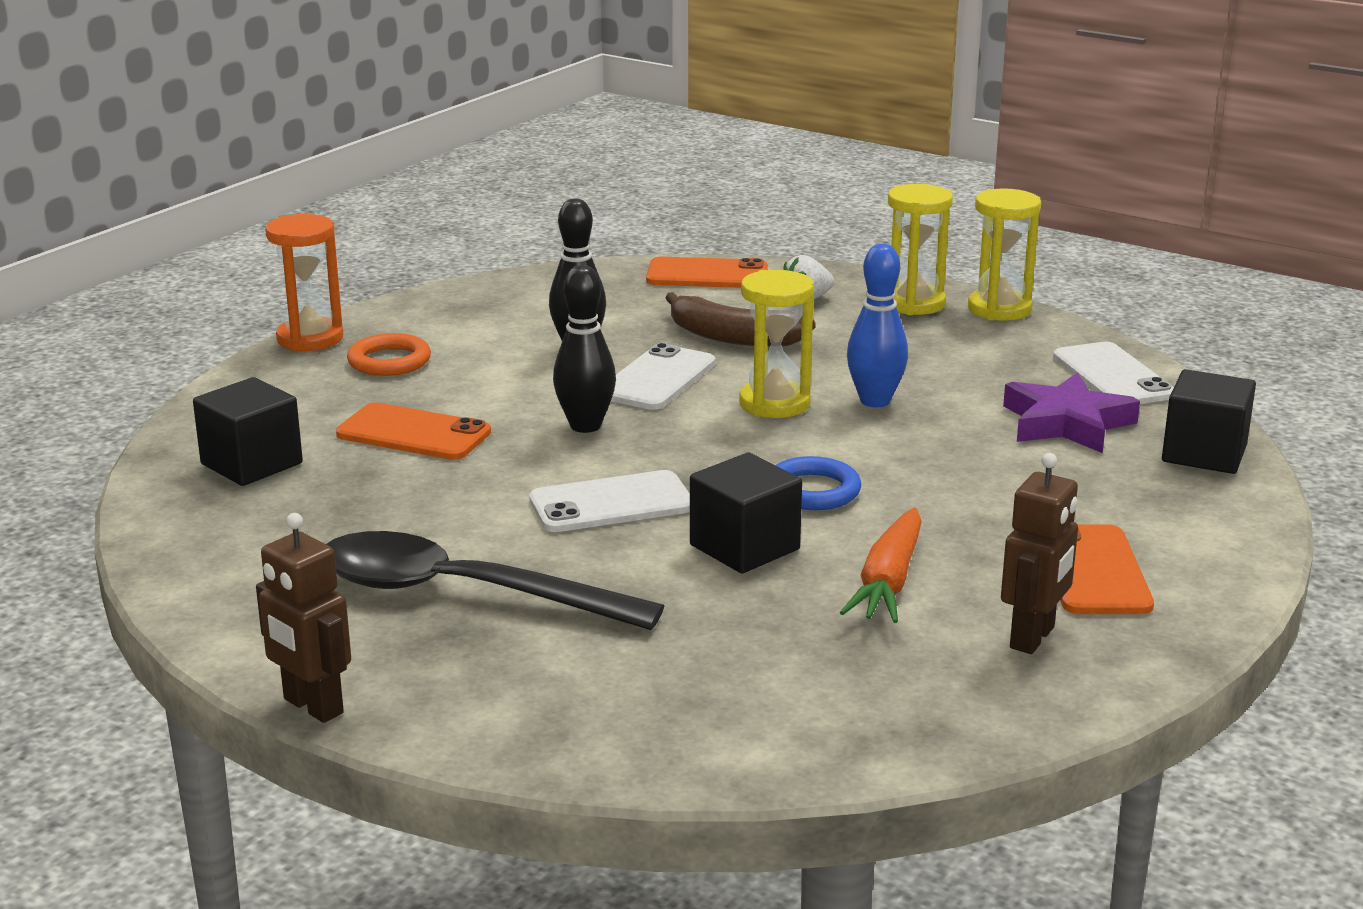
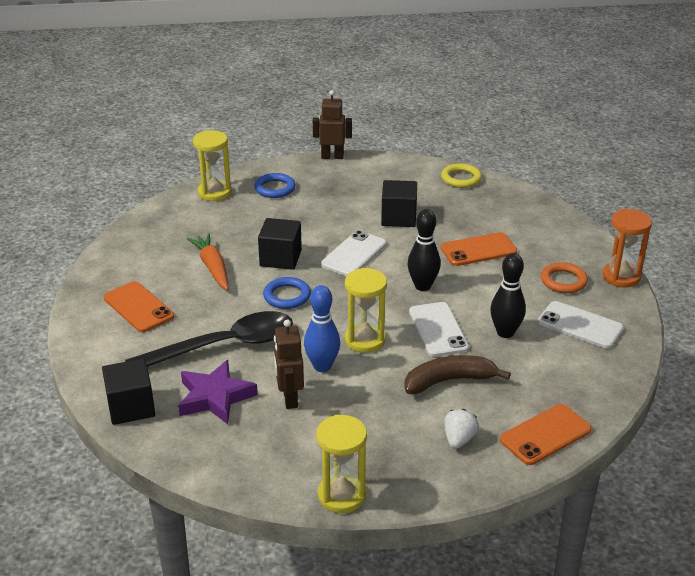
camera: 140 degrees right, 10 degrees up
(188, 542) = (461, 178): none -> yellow ring
(251, 464) = (504, 211): black cube -> black cube (398, 218)
(462, 593) = (348, 201): black spoon -> black spoon (224, 346)
(557, 686) = (275, 188): none -> blue ring
(913, 303) = (397, 472): yellow hourglass -> yellow hourglass (214, 192)
(1033, 638) = (140, 267): brown robot -> brown robot (289, 398)
(1113, 376) = (220, 455): white phone -> white phone (580, 325)

